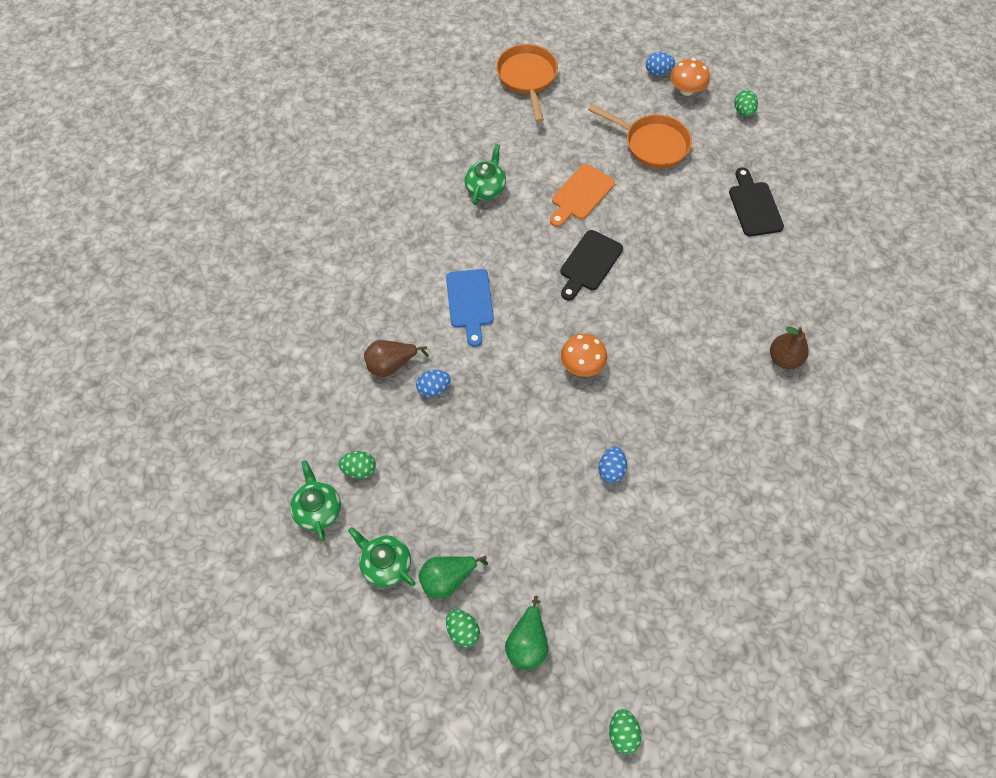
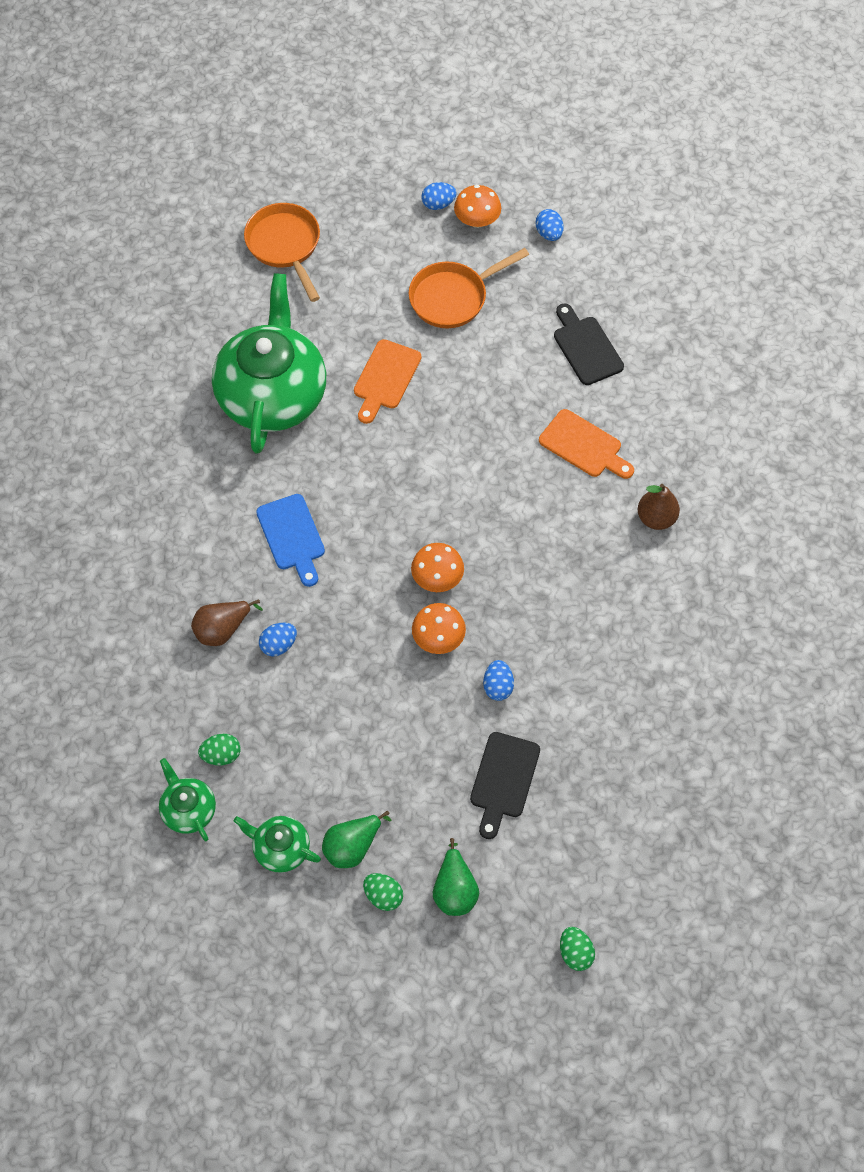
camera: 15 degrees left, 0 degrees up
(485, 188) = (273, 395): green teapot -> green teapot, size x2.27
(570, 416) = (438, 638): none -> orange mushroom
(589, 263) = (416, 459): black cutting board -> black cutting board (503, 780)
(652, 144) = (453, 297): orange pan -> orange pan turned 135 degrees clockwise
(734, 284) = (584, 446): none -> orange cutting board
(743, 112) = (549, 234): green egg -> blue egg

